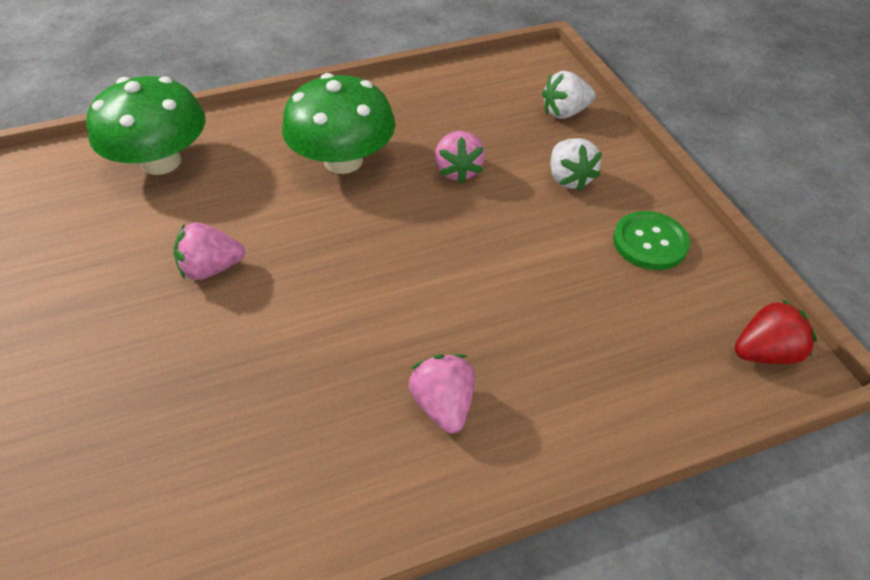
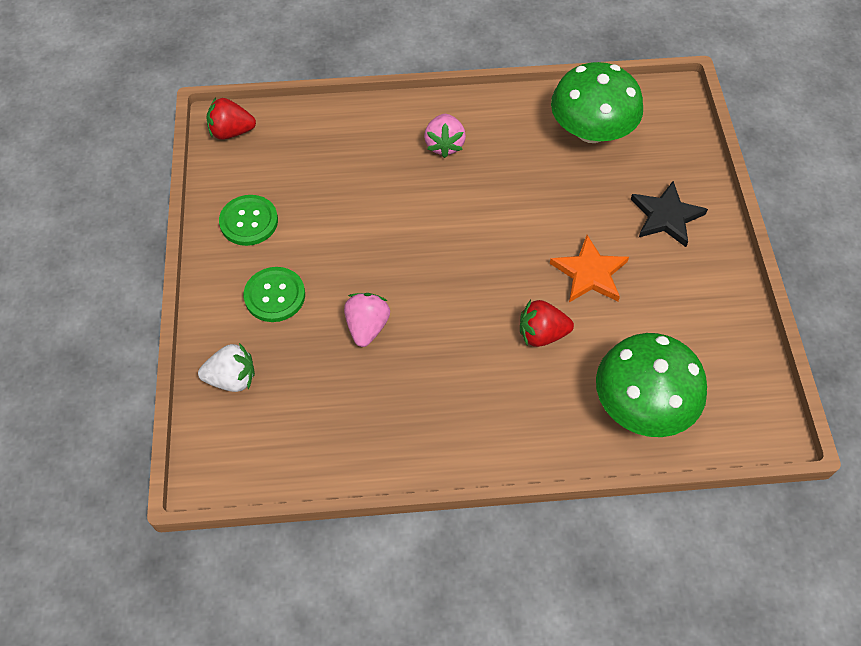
camera: 165 degrees left, 10 degrees up
(95, 363) = (666, 216): none -> black star
(211, 268) = (589, 273): pink strawberry -> orange star
(268, 198) = (541, 334): none -> red strawberry
(343, 160) = (468, 364): green mushroom -> green mushroom (591, 130)
(569, 178) = (275, 295): white strawberry -> green button

